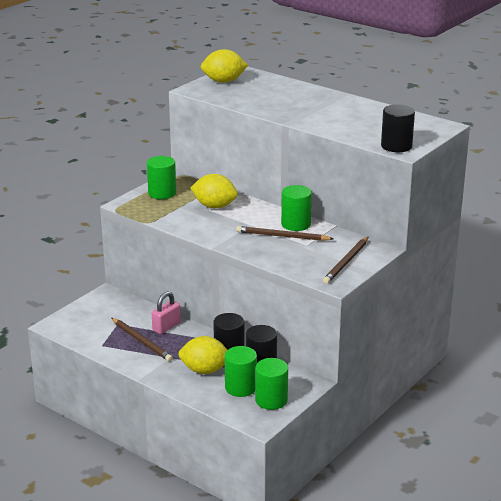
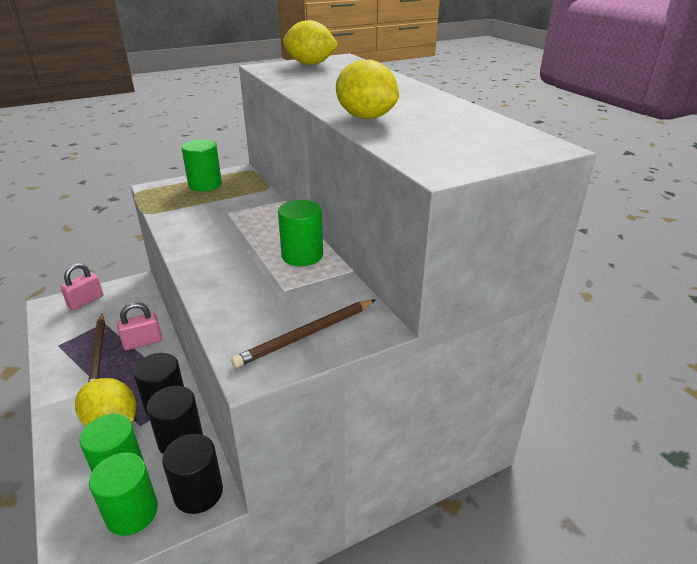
camera: 25 degrees right, 5 degrees up
(82, 315) = (86, 301): none -> pink padlock
(214, 206) = (238, 210): yellow lemon -> yellow lemon (365, 117)
(282, 236) = (266, 268): brown pencil -> none
(396, 146) = (432, 161): black cylinder -> black cylinder (198, 492)

